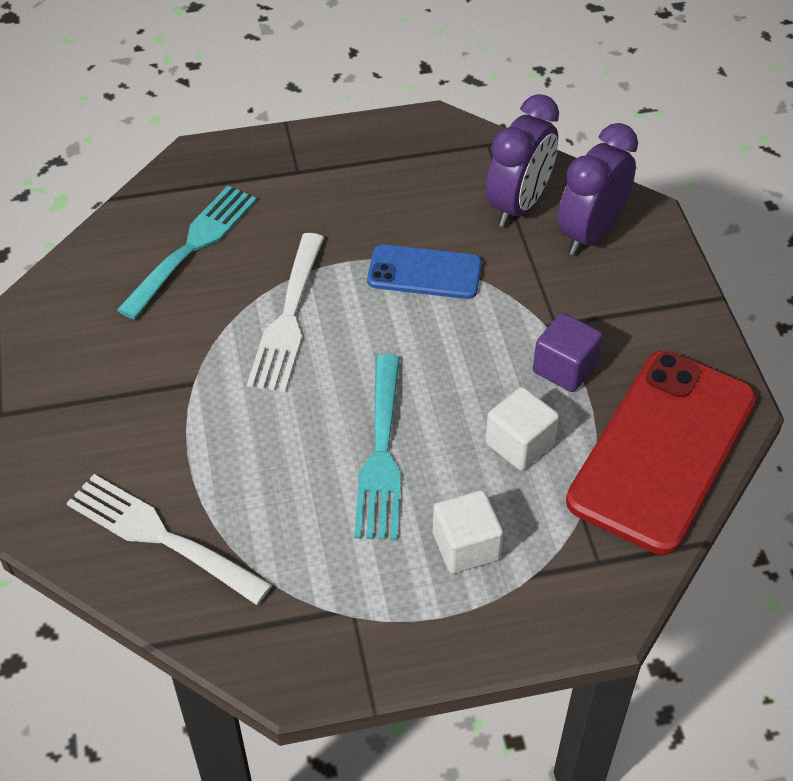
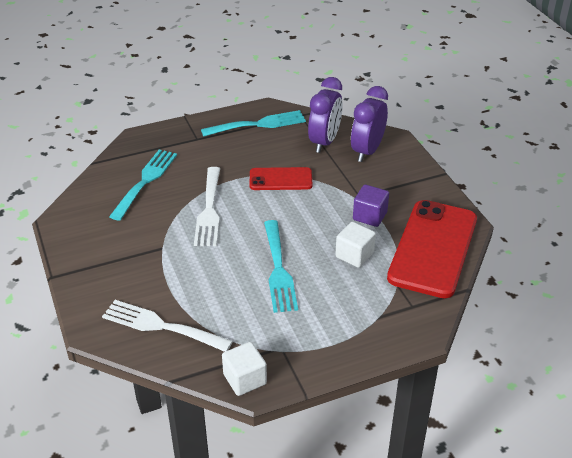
camera: 10 degrees left, 10 degrees down
(410, 155) = (258, 124): none -> turquoise fork
(424, 272) = (280, 179): blue phone -> red phone
(466, 546) = (337, 308): white cube -> white cube (245, 379)

